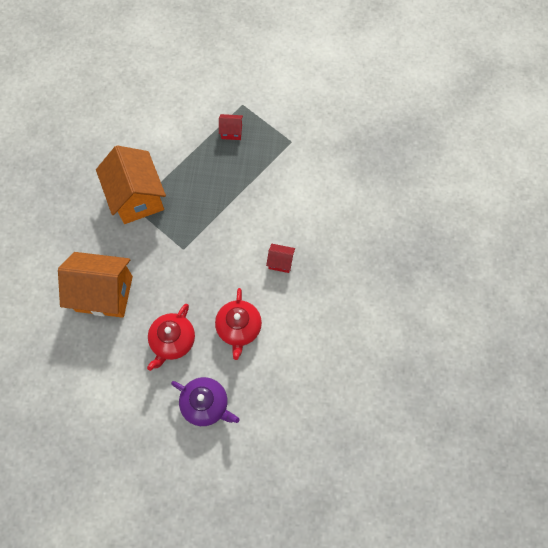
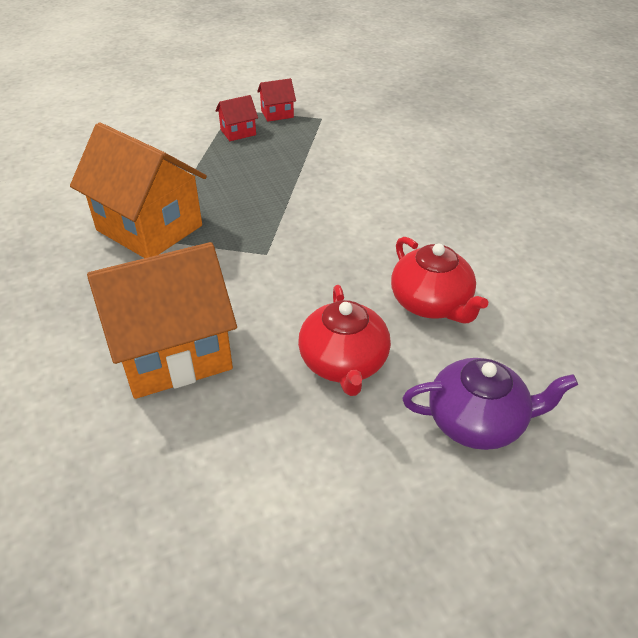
camera: 30 degrees left, 25 degrees down
(280, 262) = (417, 216): red house -> red house (277, 114)

